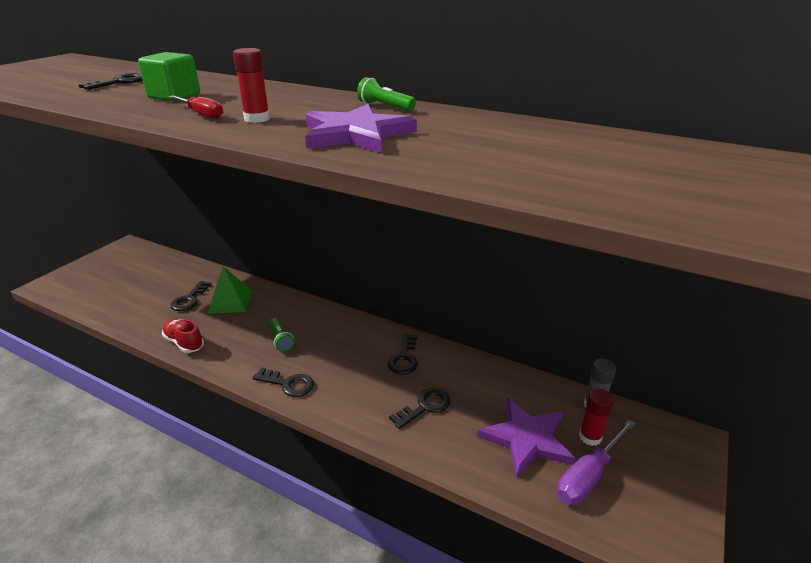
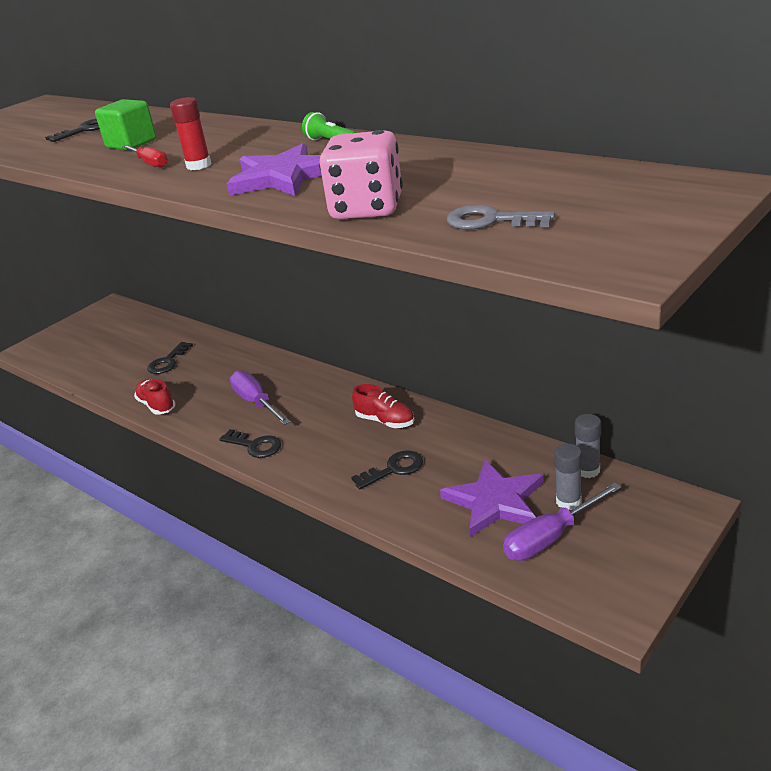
camera: 15 degrees right, 0 degrees up
(230, 301) = (210, 363): green pyramid -> none
(281, 340) = (256, 403): green flashlight -> purple screwdriver
(404, 358) = (385, 421): black key -> red shoe
(472, 169) = (367, 209): none -> pink dice
(590, 437) = (568, 501): red glue stick -> grey glue stick
(620, 188) = (490, 221): none -> grey key

